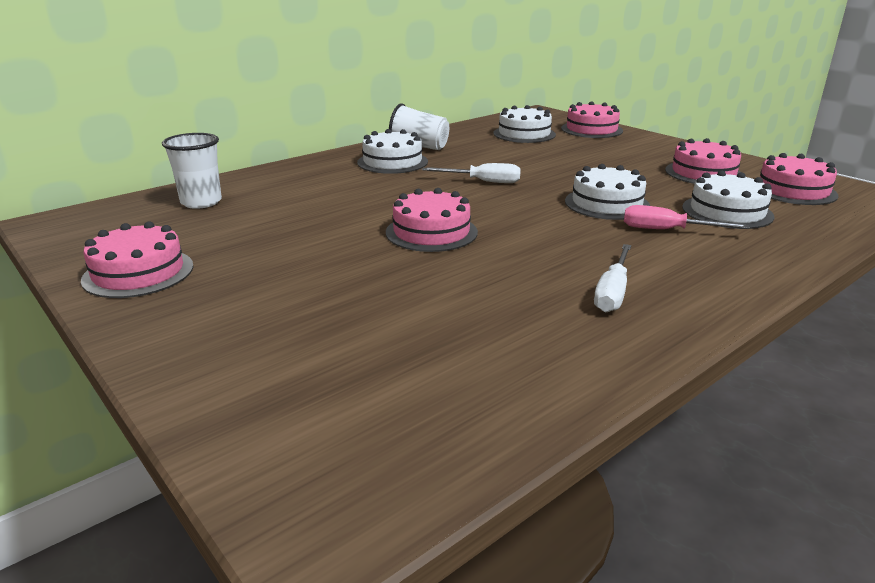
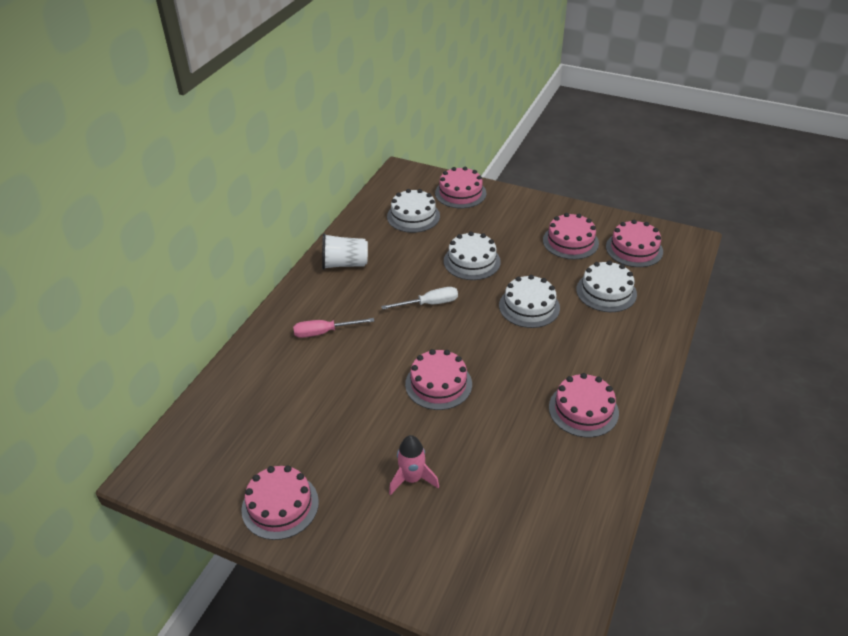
camera: 25 degrees left, 15 degrees up
(201, 202) = (240, 406): white cup -> none
(311, 292) = (412, 479): none -> pink rocket
(392, 162) = (341, 296): white cake -> white cake (472, 261)
(612, 292) = (583, 410): white screwdriver -> pink cake
(667, 230) = (581, 328): pink screwdriver -> pink screwdriver (324, 332)

